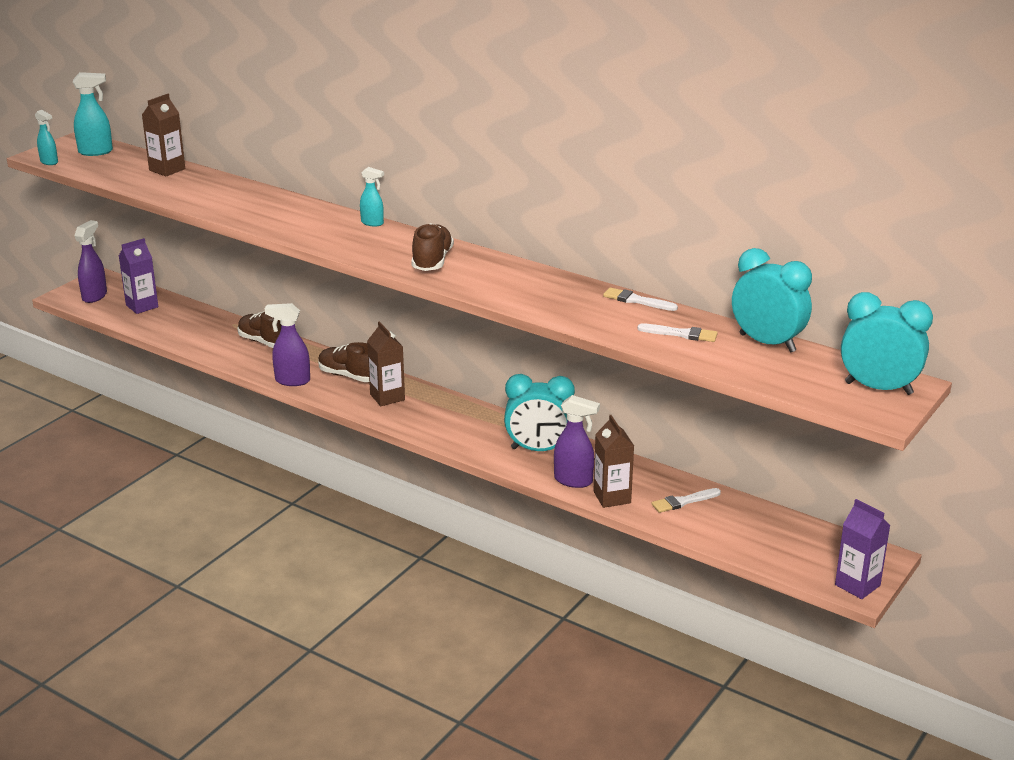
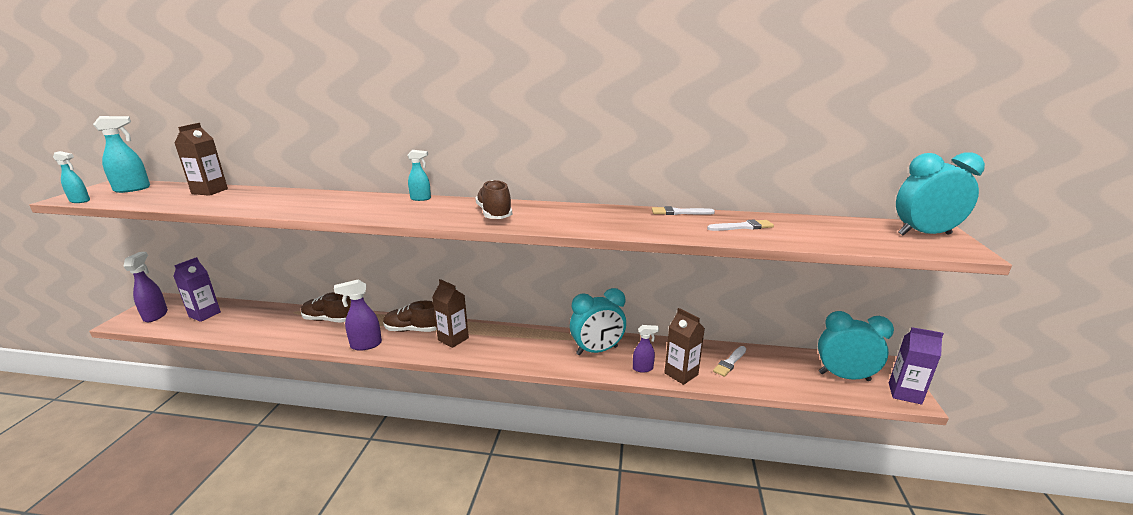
camera: 25 degrees left, 5 degrees down
(574, 481) = (643, 368): purple spray bottle -> purple spray bottle, size x0.65
(767, 343) = (806, 221): turquoise clock -> turquoise clock (844, 376)

